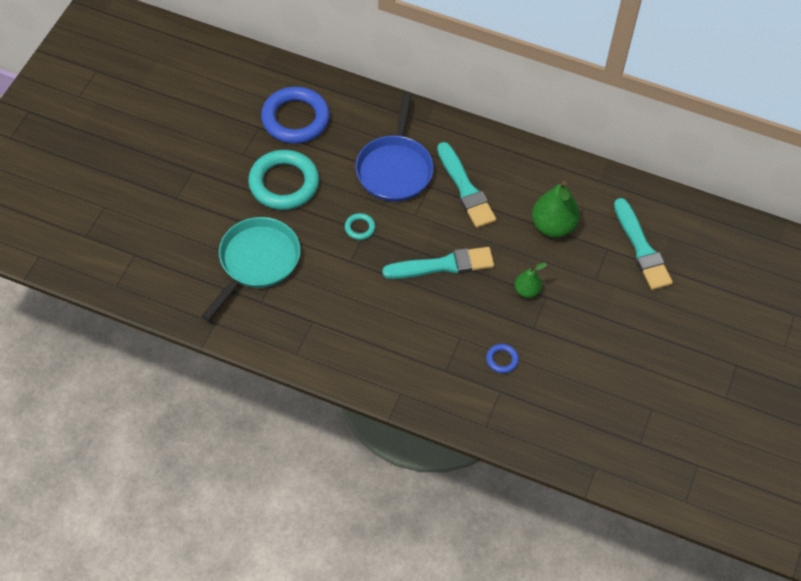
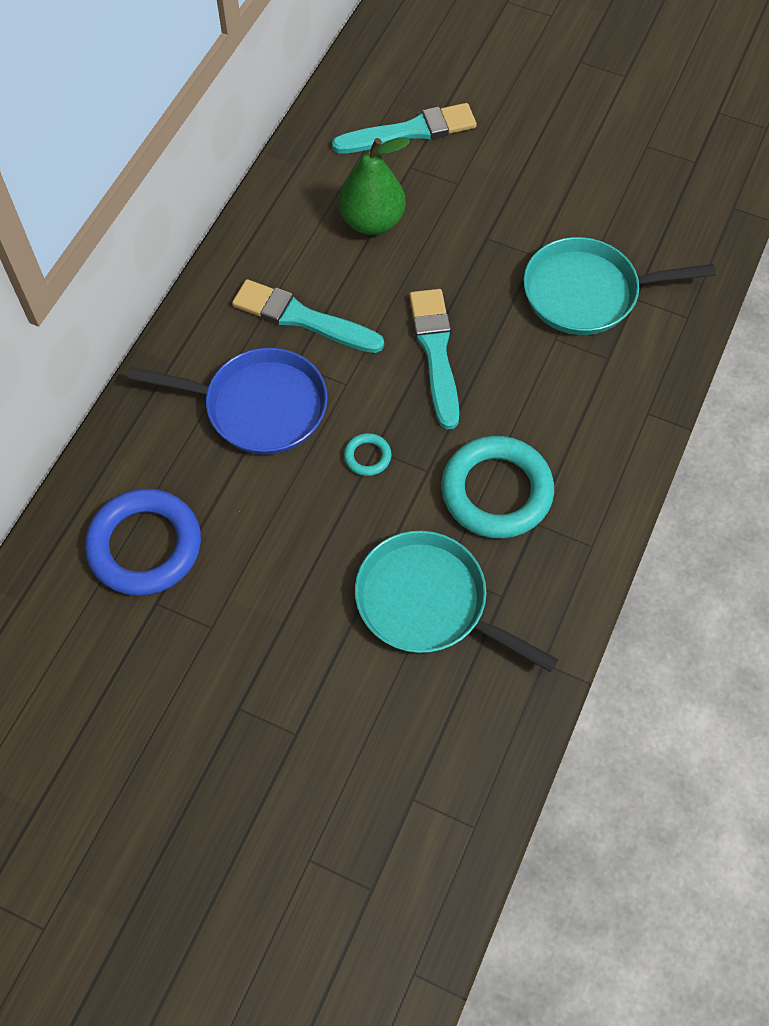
camera: 85 degrees left, 5 degrees up
(284, 183) = (276, 563): turquoise ring -> turquoise ring (496, 491)
(465, 189) = (302, 318): turquoise brush -> turquoise brush turned 135 degrees counterclockwise
(502, 360) = (587, 293): blue ring -> turquoise pan
(527, 291) = (478, 258): green pear -> none

